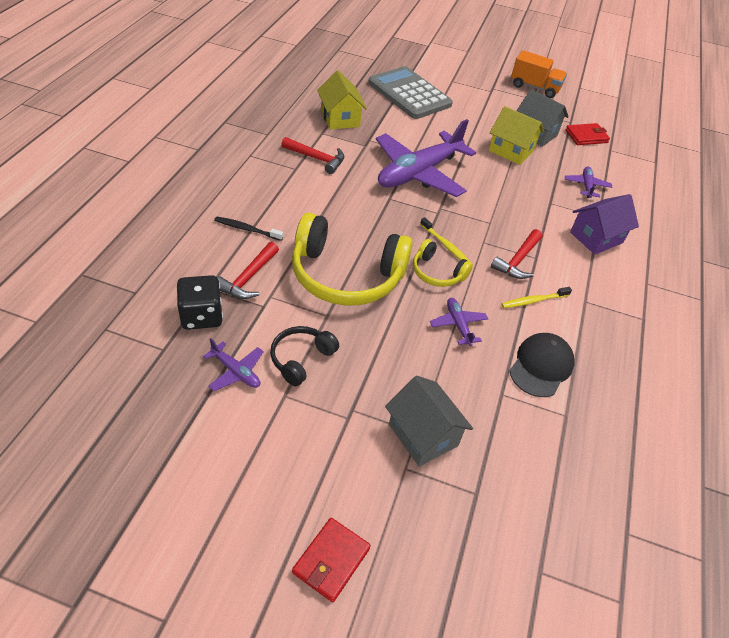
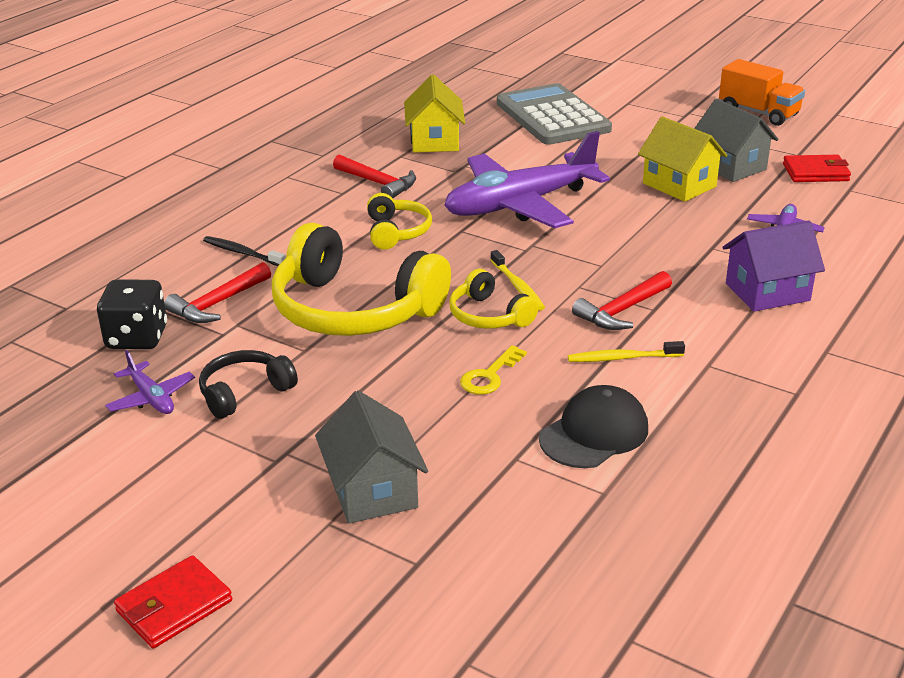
camera: 20 degrees right, 15 degrees down
(347, 202) = (397, 232): none -> yellow headphones
(458, 325) = (489, 376): purple plane -> yellow key

